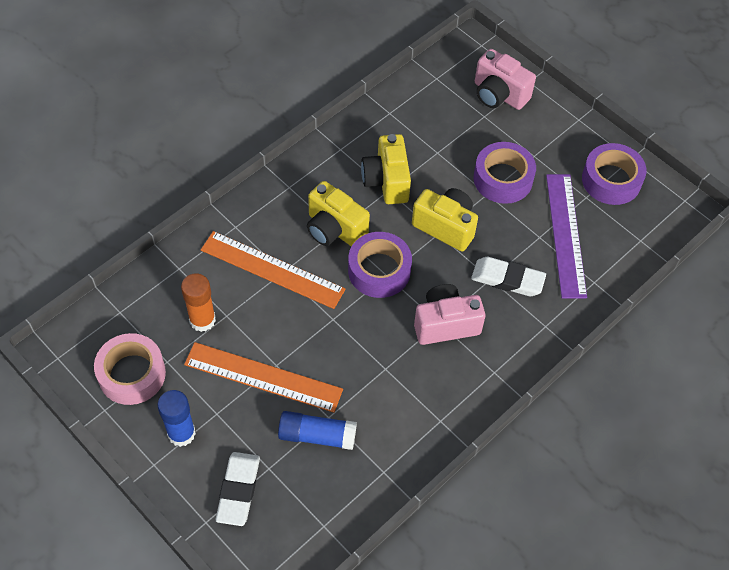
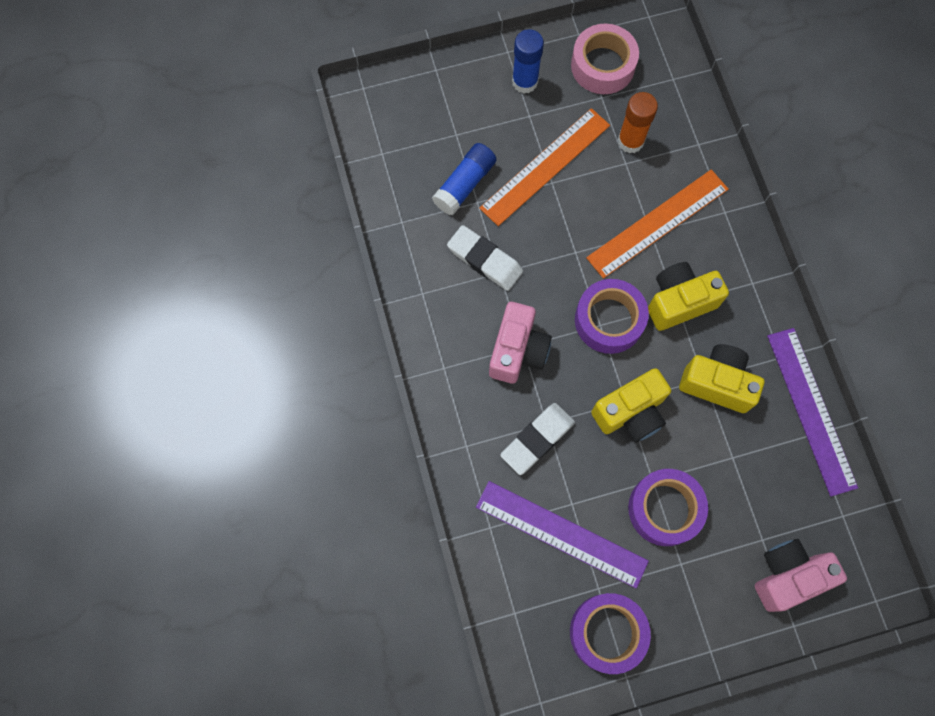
camera: 120 degrees right, 15 degrees up
(238, 490) = (449, 103): white eraser -> white eraser (484, 260)
(371, 118) = (811, 410): none -> purple ruler

